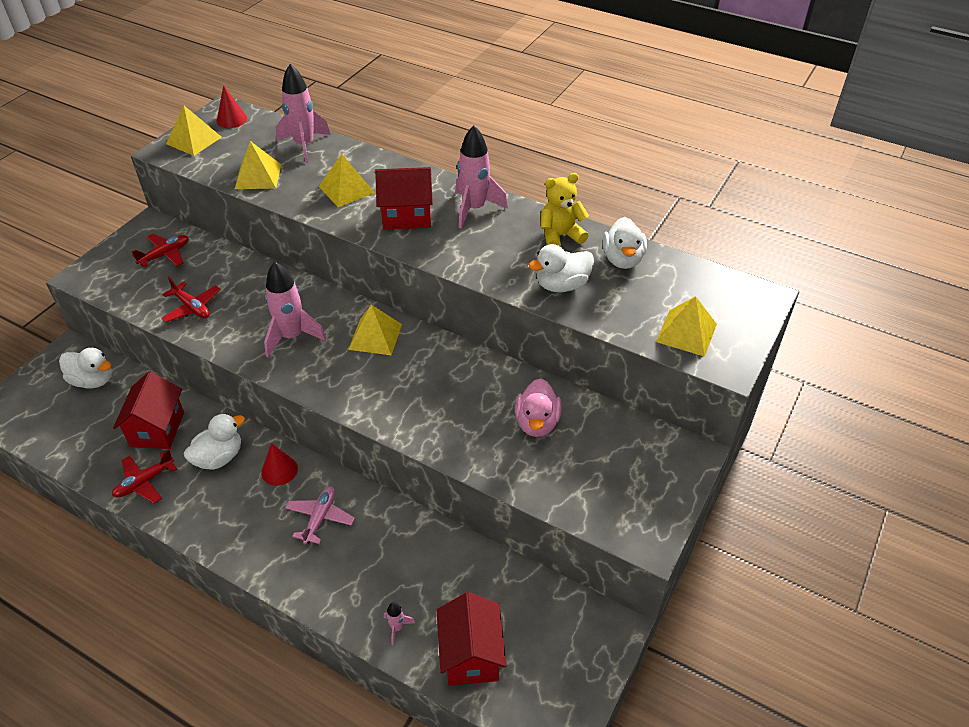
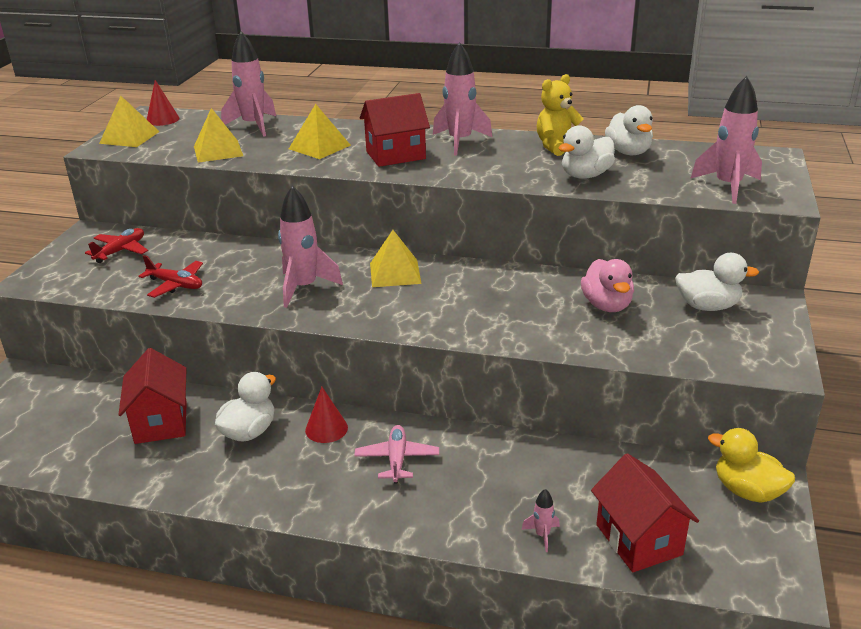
camera: 15 degrees left, 15 degrees down
(93, 380) = (59, 395): white duck -> white duck (707, 306)
(145, 482) = (169, 471): red plane -> none
(588, 632) = (747, 491): none -> yellow duck
(686, 332) = (728, 186): yellow pyramid -> pink rocket

